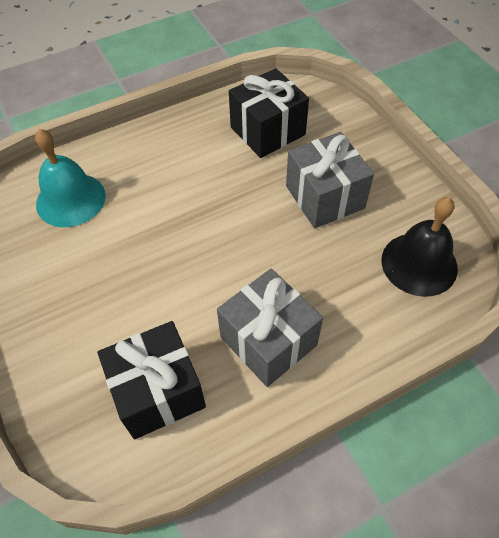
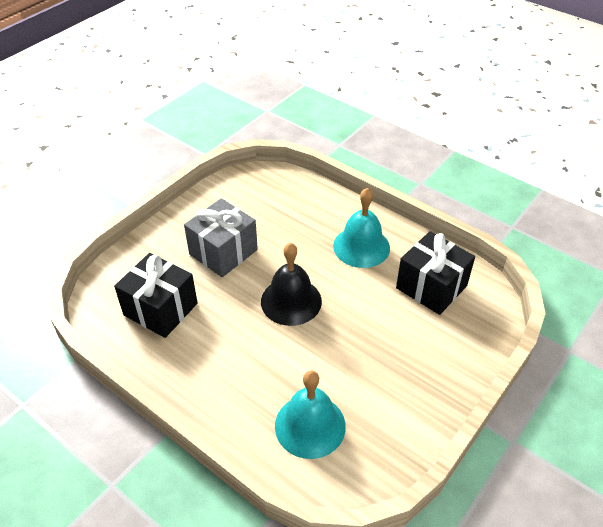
camera: 115 degrees left, 10 degrees down
(268, 341) = (361, 246): grey gift -> turquoise bell
(419, 263) = (260, 193): black bell -> black bell (291, 301)

